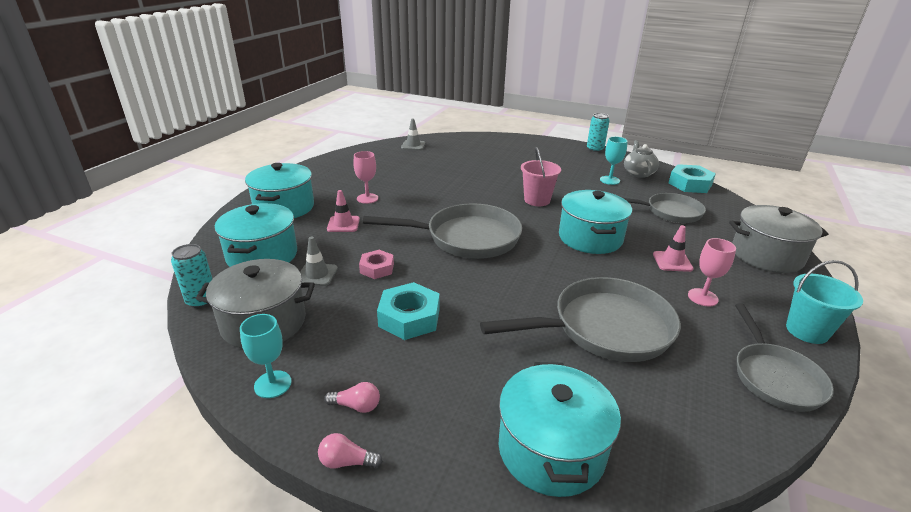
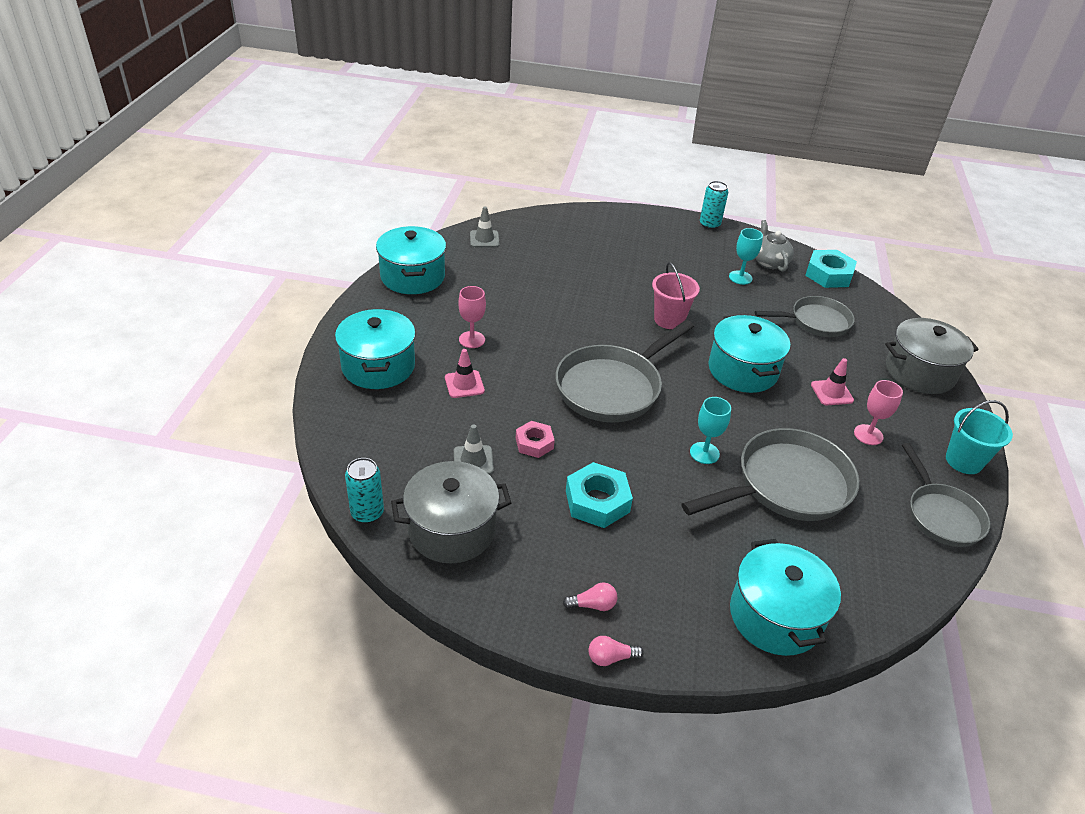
camera: 15 degrees left, 10 degrees up
(262, 255) = (396, 443): turquoise pot -> turquoise pot (412, 277)
(273, 384) = (503, 596): turquoise goblet -> turquoise goblet (704, 453)
(466, 238) = (612, 387): grey pan -> grey pan turned 150 degrees clockwise

